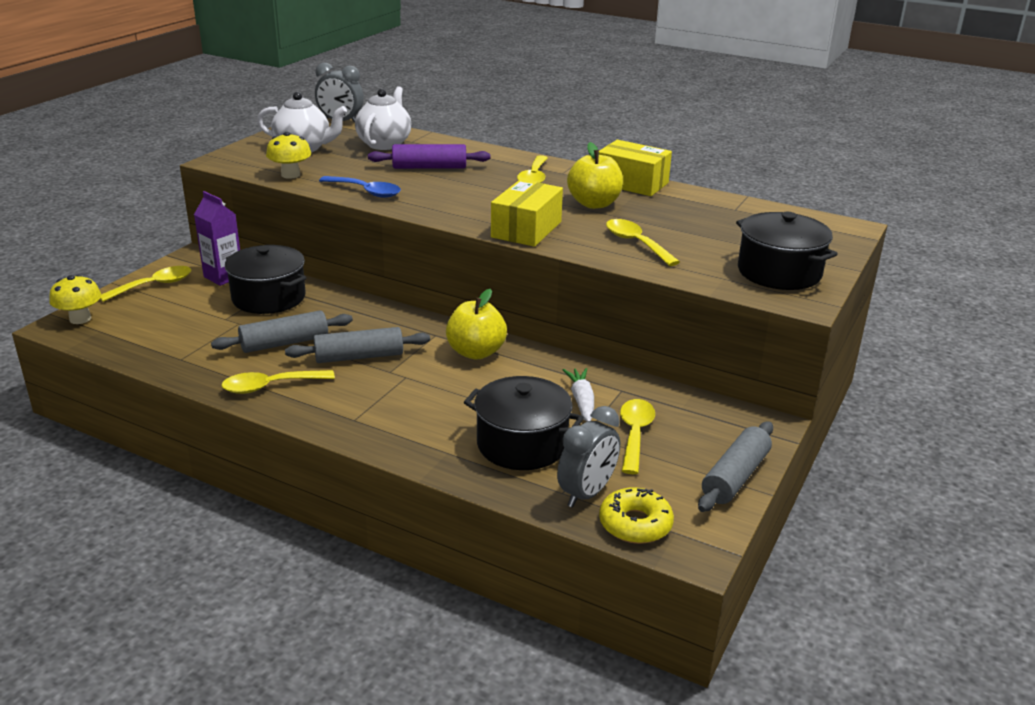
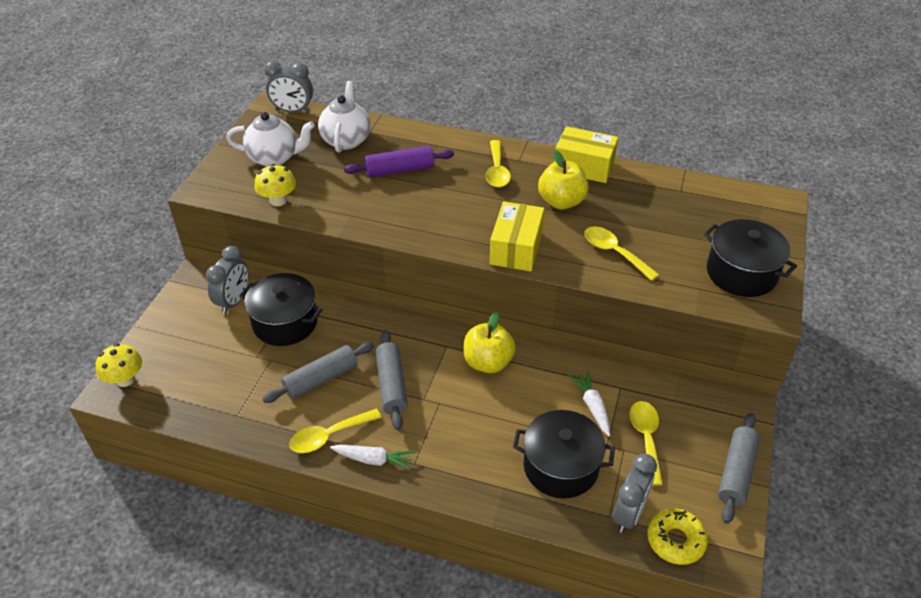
camera: 10 degrees left, 15 degrees up
(154, 286) = (175, 324): yellow spoon -> none
(223, 277) = (234, 301): purple carton -> grey clock
(309, 411) = (373, 460): none -> white carrot
(359, 356) = (391, 385): grey rolling pin -> grey rolling pin turned 75 degrees counterclockwise
(365, 192) = (356, 215): blue spoon -> none

